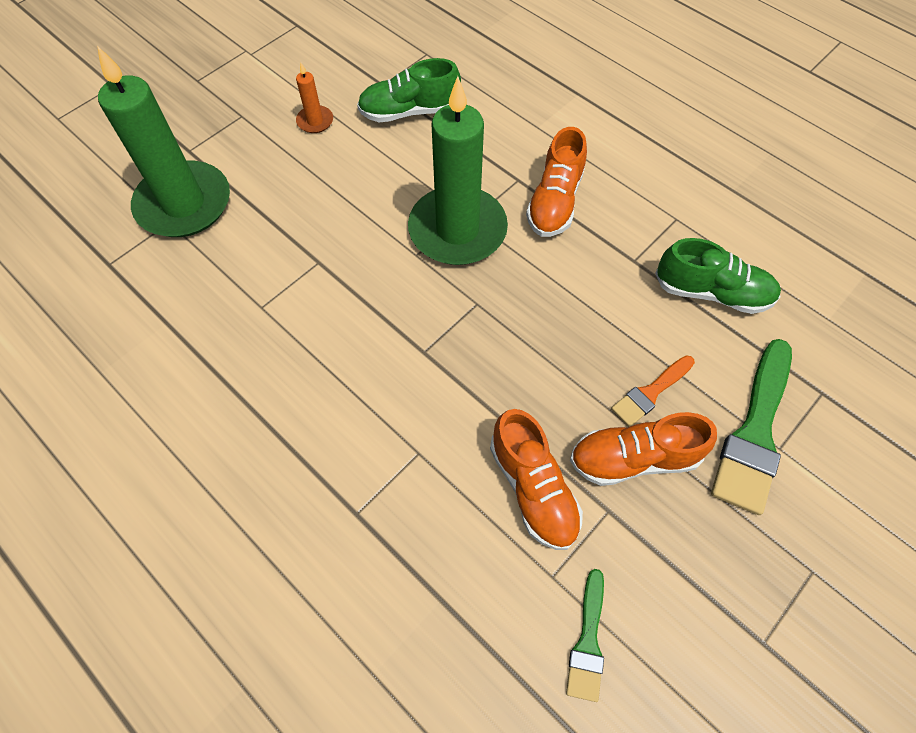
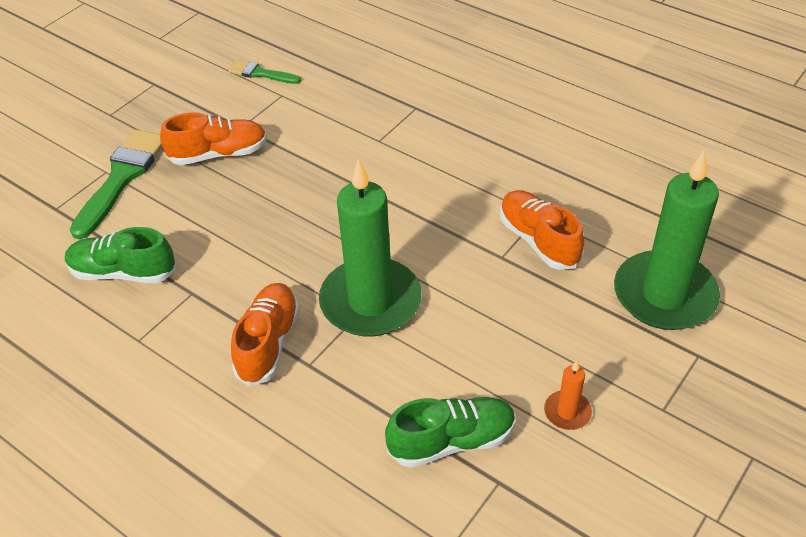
camera: 175 degrees right, 15 degrees down
(533, 488) = (293, 131): orange shoe -> orange shoe (538, 240)
(588, 641) = (261, 73): green brush -> green brush turned 75 degrees counterclockwise
(650, 392) = (197, 193): orange brush -> none

